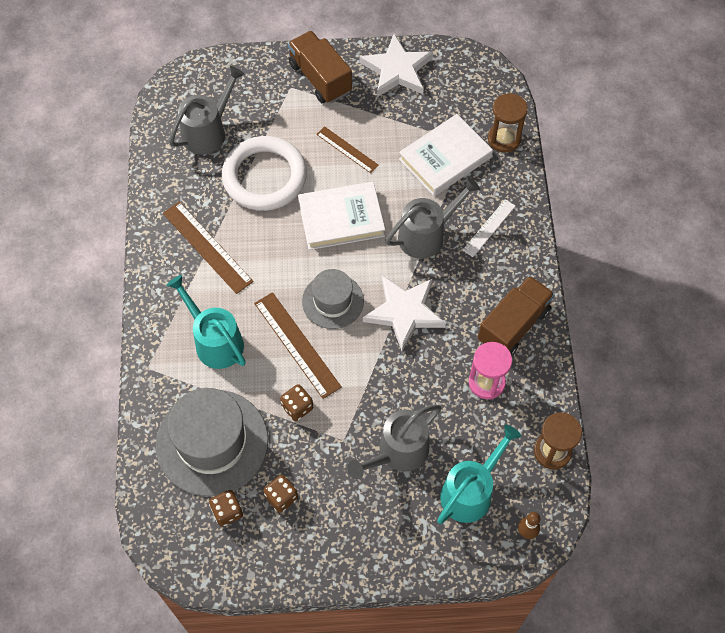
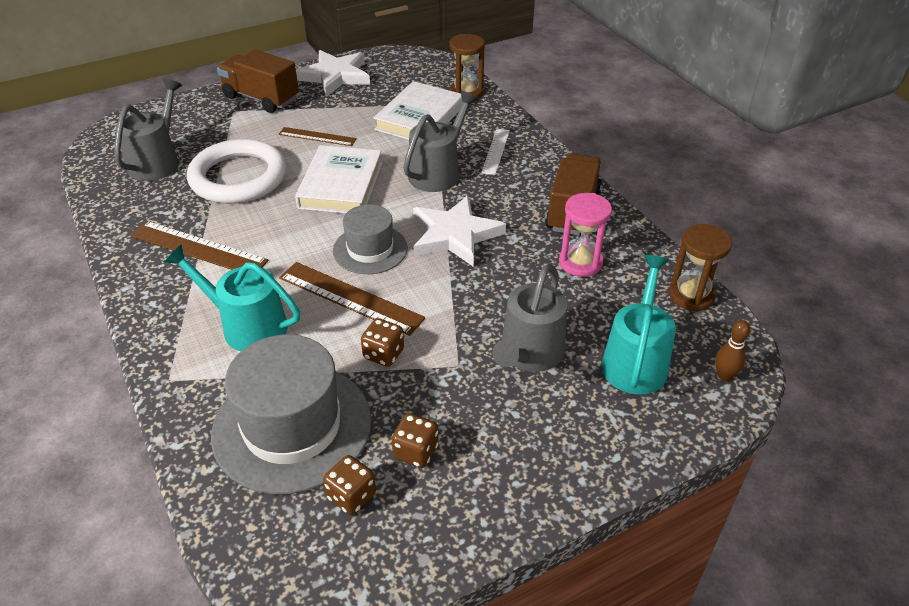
camera: 25 degrees left, 20 degrees down
(341, 219) = (341, 185): white book -> white book turned 45 degrees counterclockwise

